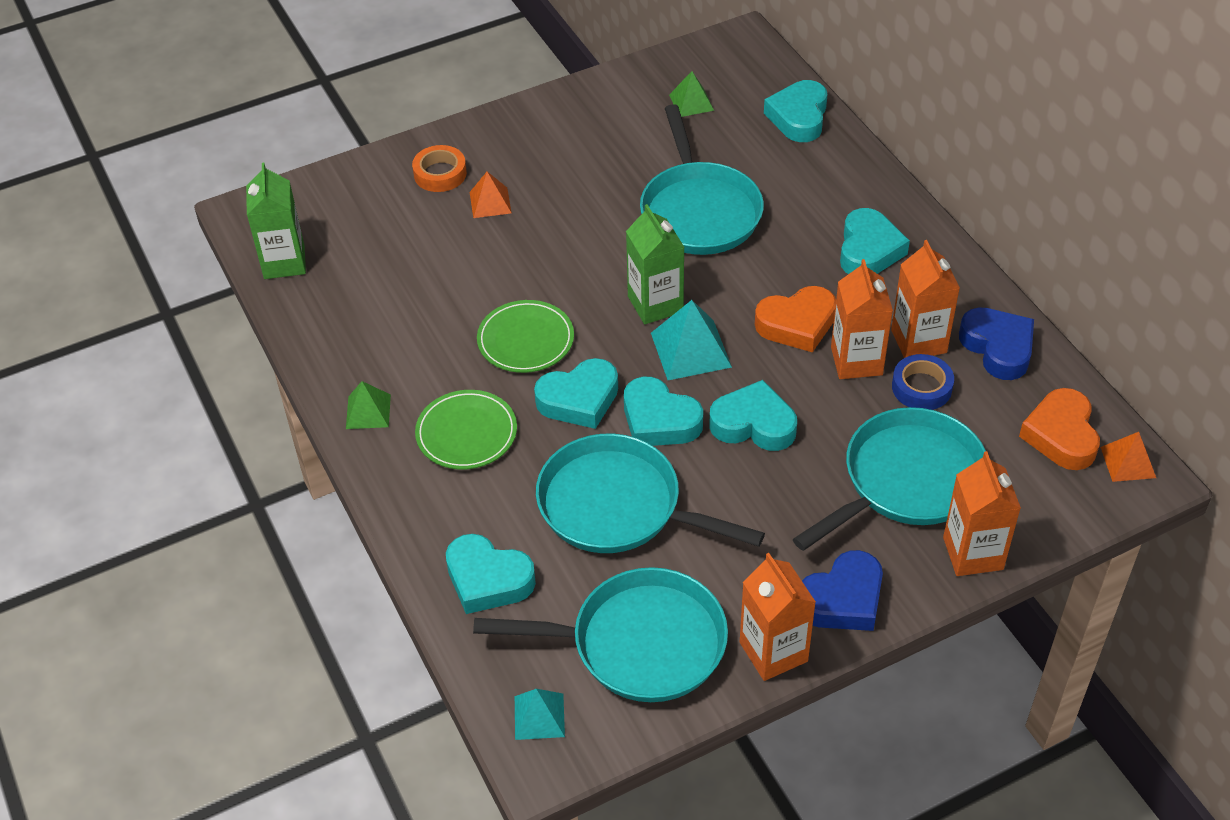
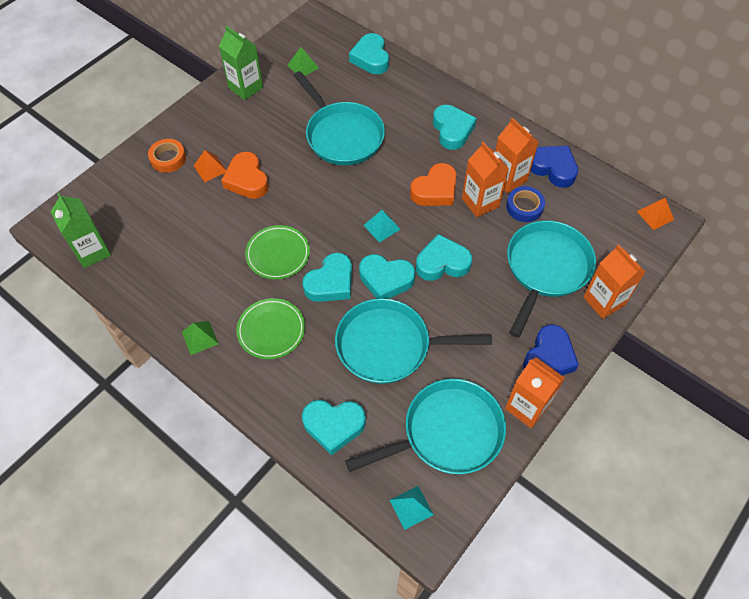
camera: 25 degrees left, 10 degrees up
(655, 304) = (346, 204): green carton -> green carton (245, 88)
(691, 349) = (381, 227): turquoise pyramid -> turquoise pyramid, size x0.63
(1061, 435) = (613, 211): orange heart -> orange heart (247, 180)

